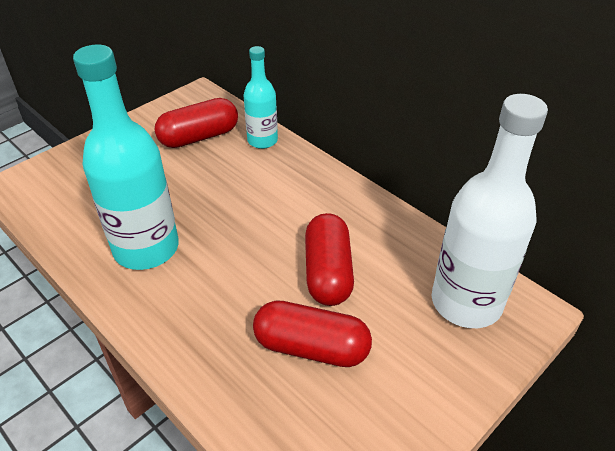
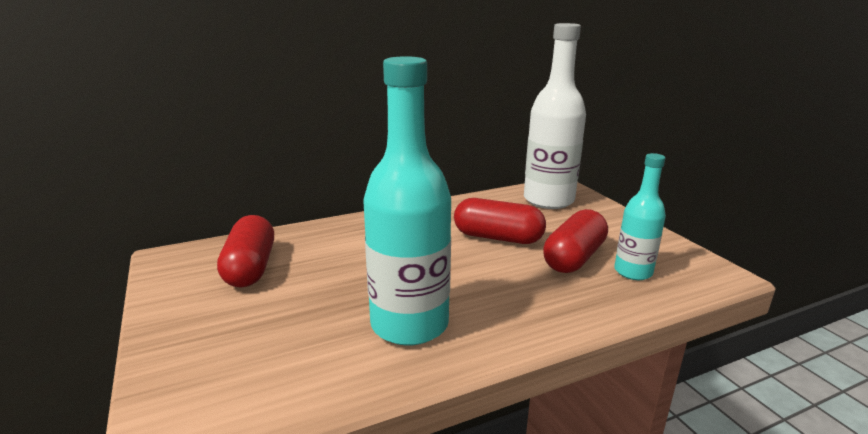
camera: 70 degrees left, 20 degrees down
(262, 140) = (300, 236): turquoise bottle -> turquoise bottle (633, 272)

